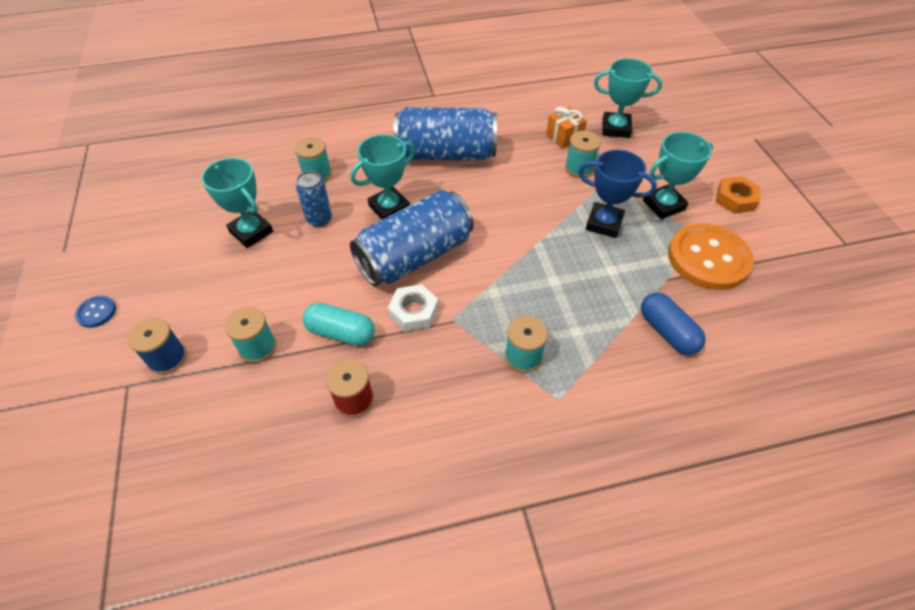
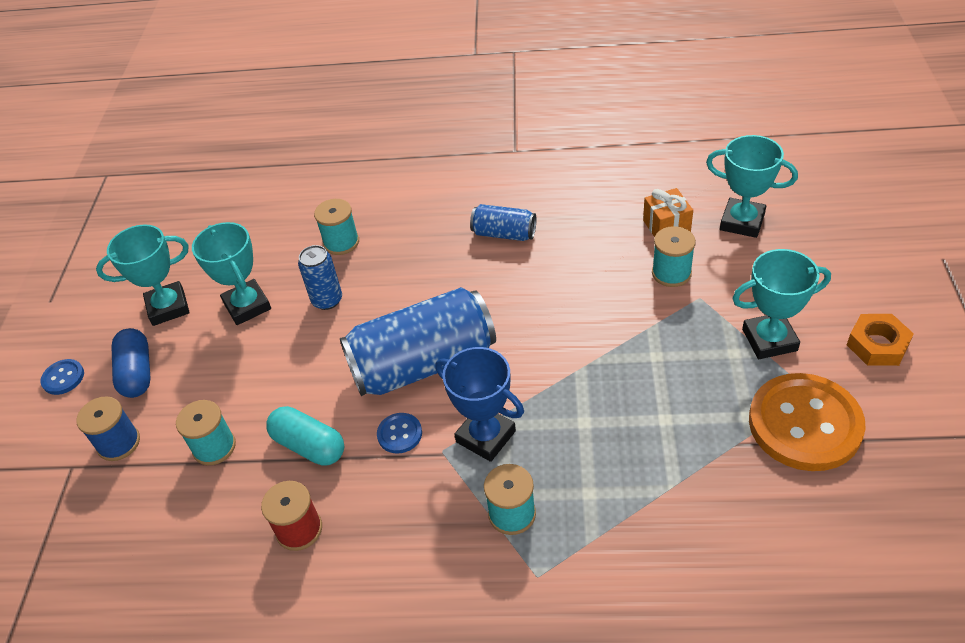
camera: 20 degrees right, 5 degrees down
(389, 208) = (412, 296): turquoise trophy -> turquoise trophy (168, 307)
(413, 312) = (399, 434): white nut -> blue button
(446, 154) = (504, 234): blue can -> blue can, size x0.49
(604, 223) = (677, 354): blue trophy -> blue trophy (485, 436)
(667, 332) = (709, 515): blue capsule -> blue capsule (137, 373)

